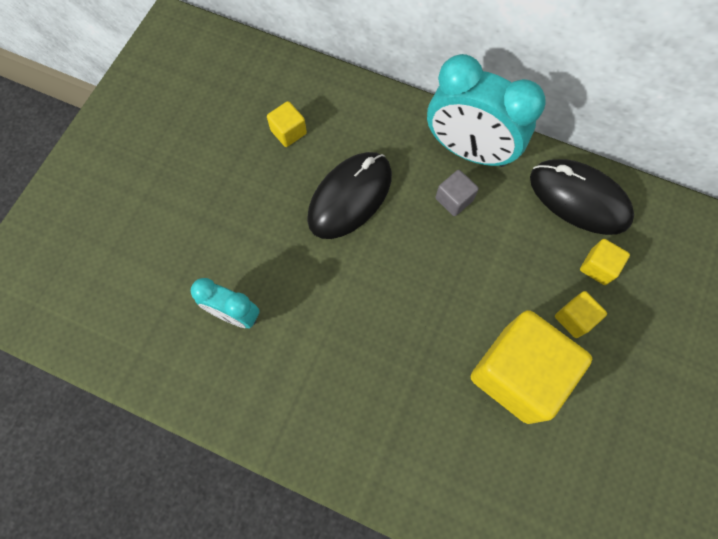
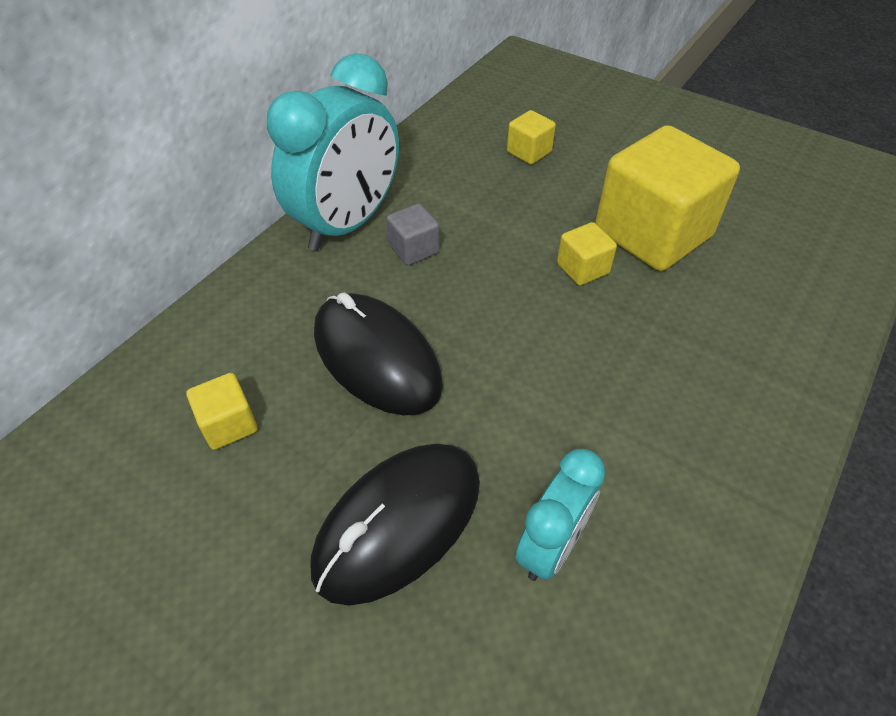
camera: 80 degrees left, 20 degrees down
(574, 318) = (587, 179): yellow cube -> yellow cube (582, 268)
(579, 199) = (443, 150): black mouse -> black mouse (399, 523)

